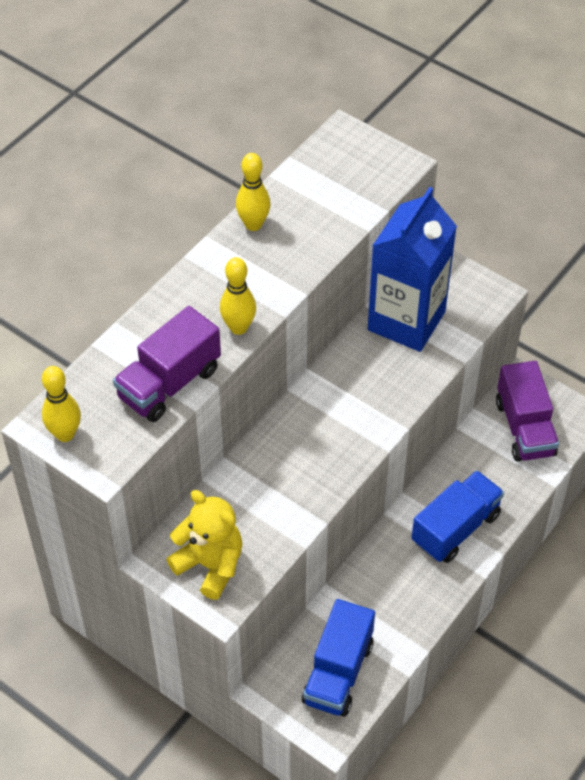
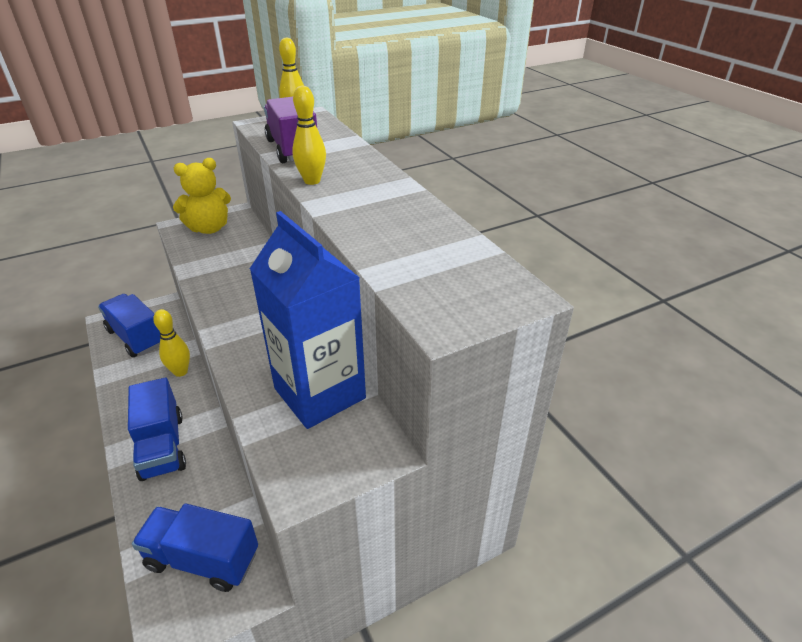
camera: 115 degrees right, 15 degrees down
(253, 224) = (420, 211): yellow bowling pin -> yellow bowling pin (180, 372)
(524, 428) = (203, 559): purple truck -> blue truck

